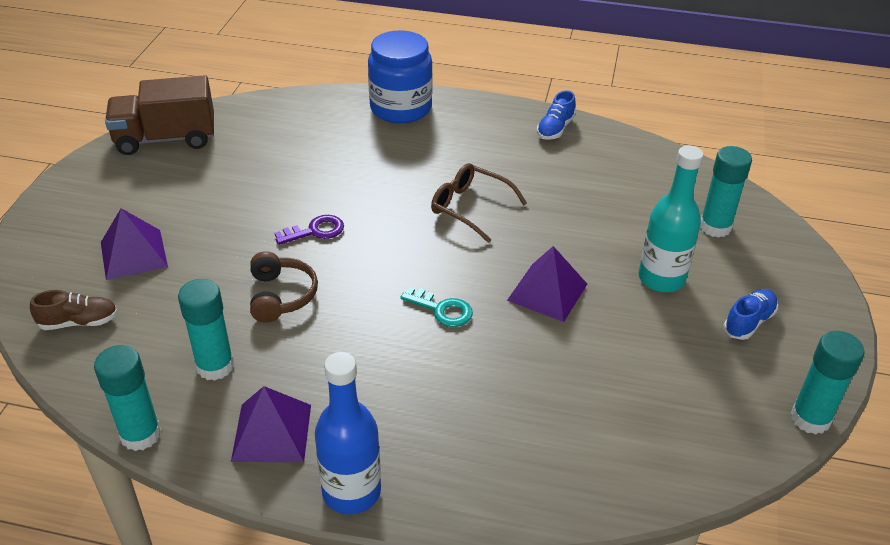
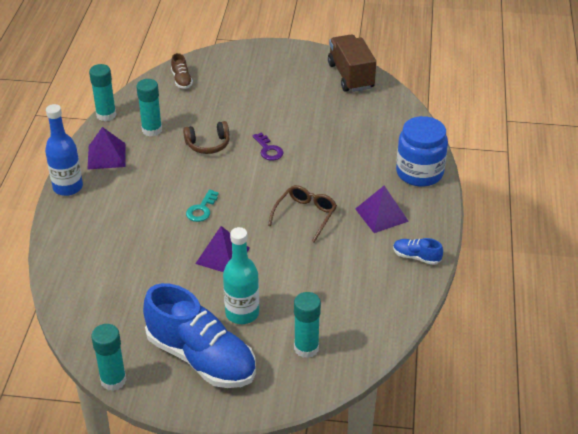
camera: 85 degrees right, 0 degrees up
(133, 254) = (237, 86): purple pyramid -> purple pyramid (381, 215)
(748, 322) = (201, 358): blue shoe -> blue shoe, size x2.39

